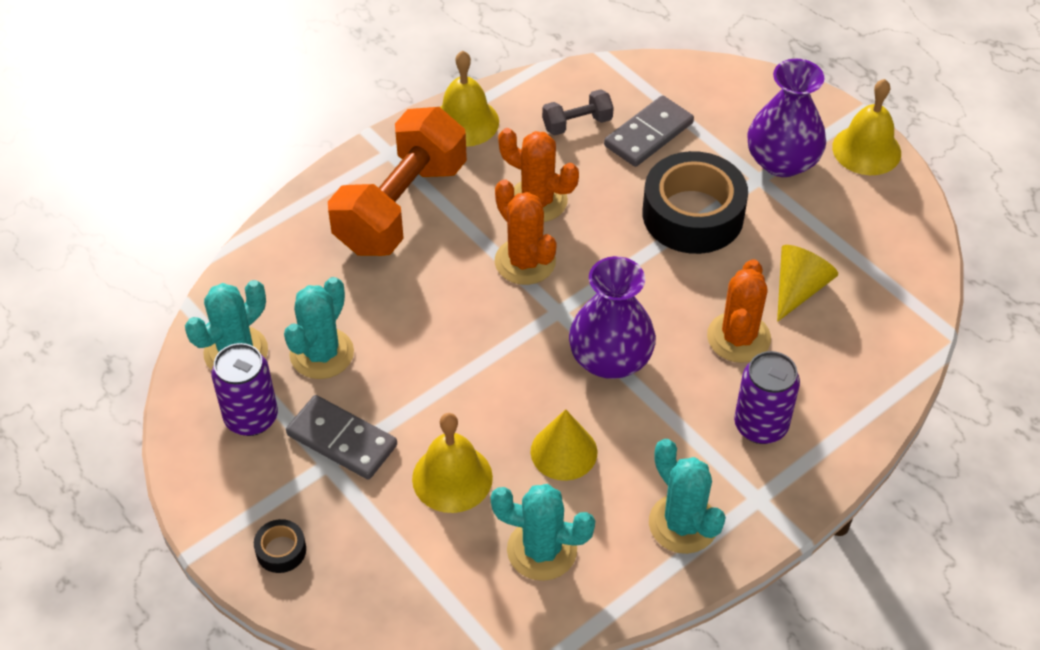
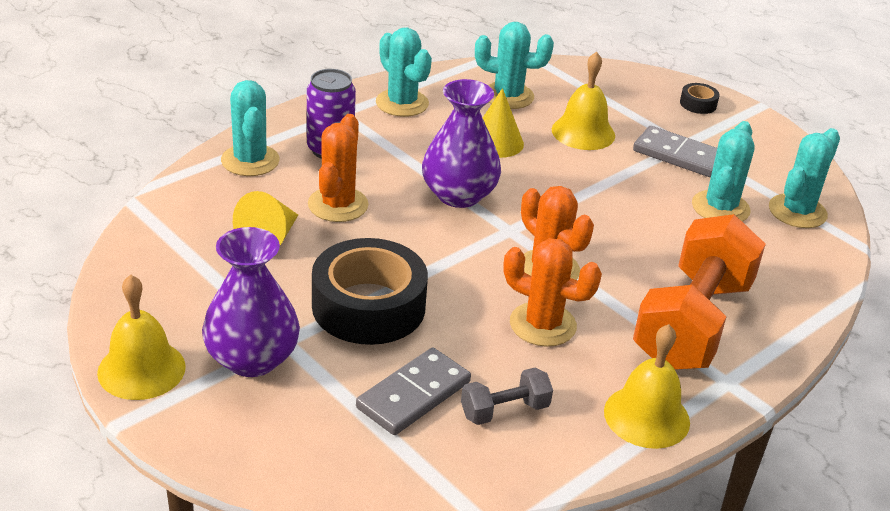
camera: 175 degrees right, 15 degrees down
(251, 418) = (759, 171): purple can -> none
(847, 401) = (250, 160): none -> turquoise cactus

